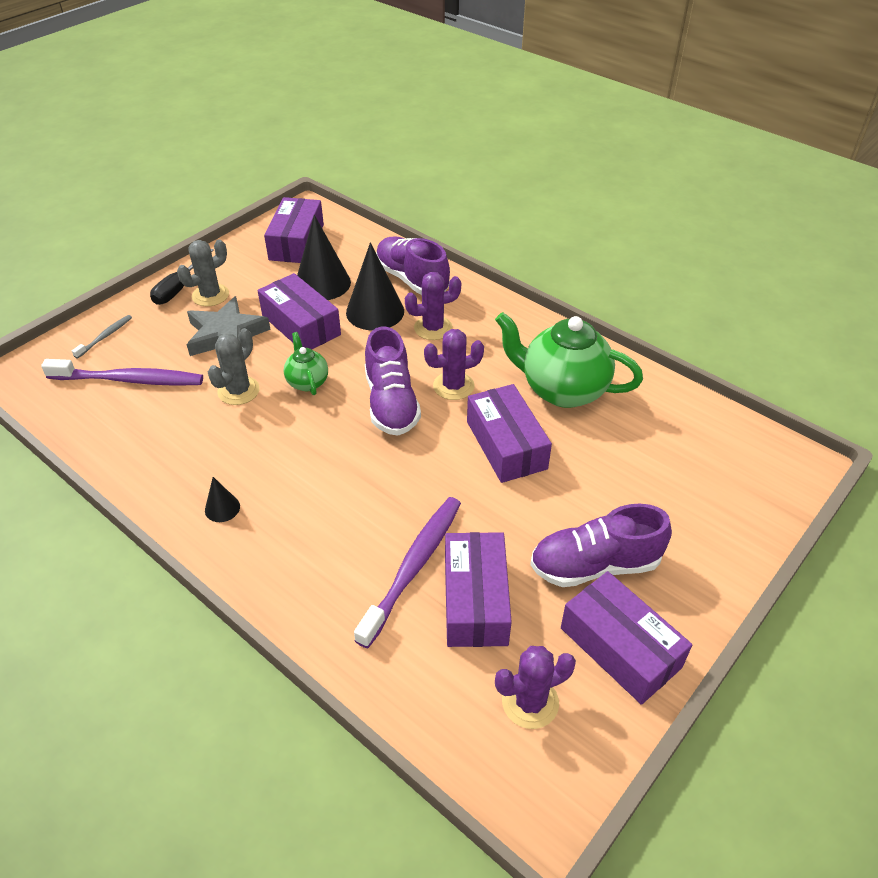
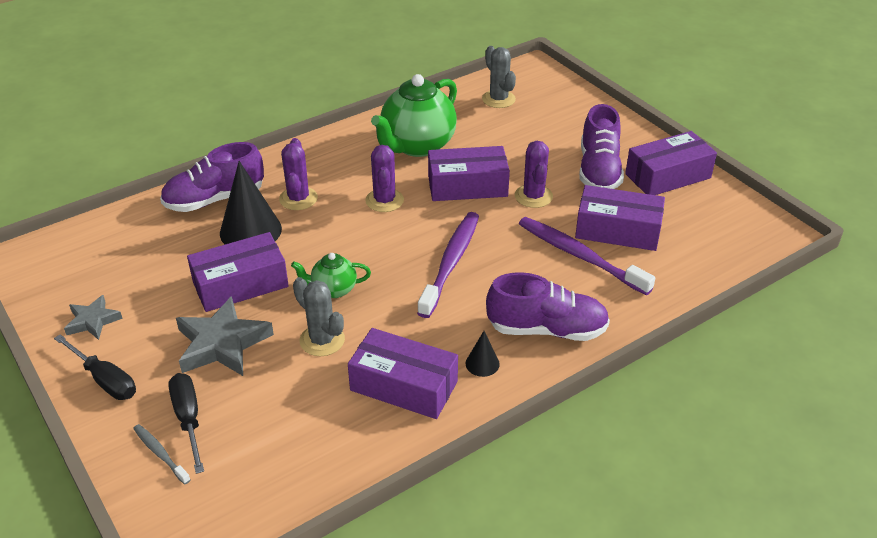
camera: 75 degrees left, 5 degrees down
(129, 380) = (258, 430): purple toothbrush -> purple toothbrush (451, 263)
(140, 340) = (188, 419): none -> black screwdriver
(210, 295) = (139, 352): grey cactus -> grey cactus (498, 99)
(241, 263) = (93, 321): none -> grey star
(296, 242) = (84, 272): purple box -> purple box (404, 386)
(322, 283) = (178, 261): black cone -> none
(391, 403) = (389, 240): purple shoe -> purple shoe (546, 329)
(530, 702) = (704, 222): purple cactus -> purple cactus (533, 196)

